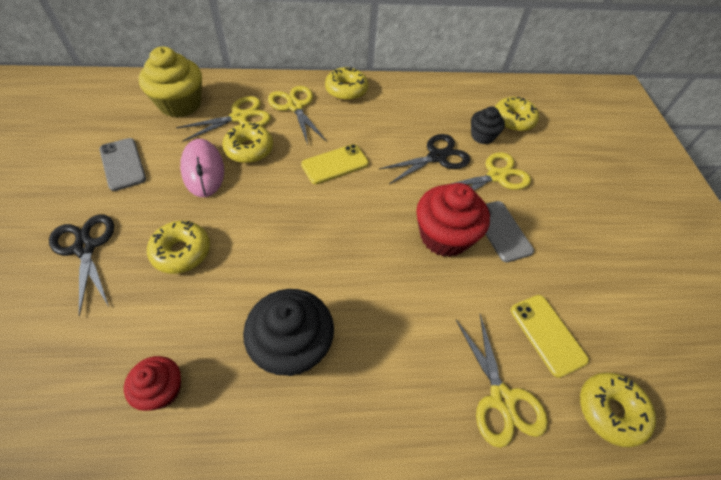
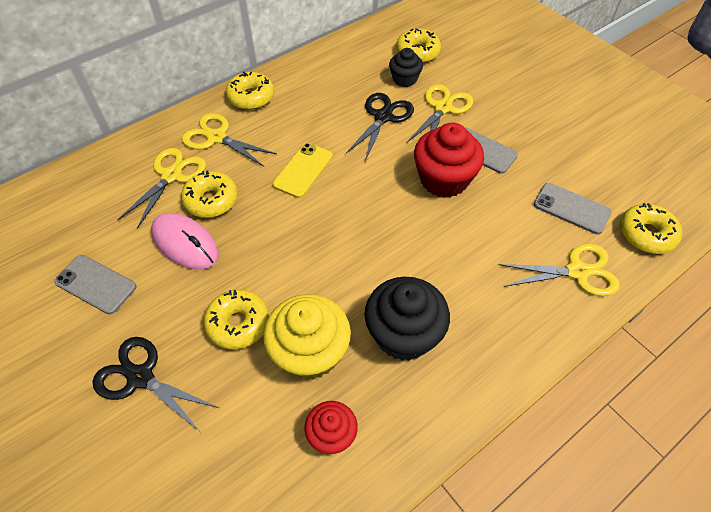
camera: 30 degrees left, 0 degrees up
(180, 104) = (95, 195): yellow cupcake -> yellow cupcake (310, 352)
(502, 399) = (577, 271): yellow scissors -> yellow scissors turned 45 degrees counterclockwise
(547, 334) = (571, 208): yellow phone -> grey phone

